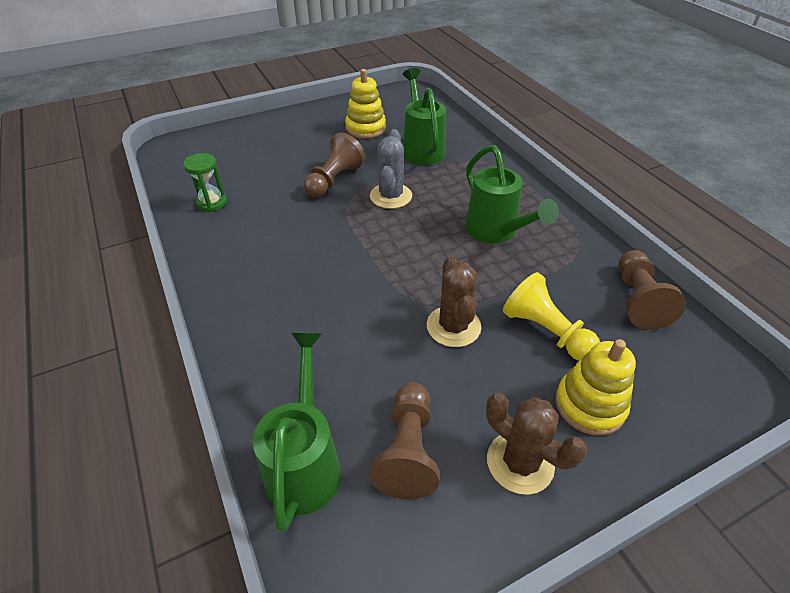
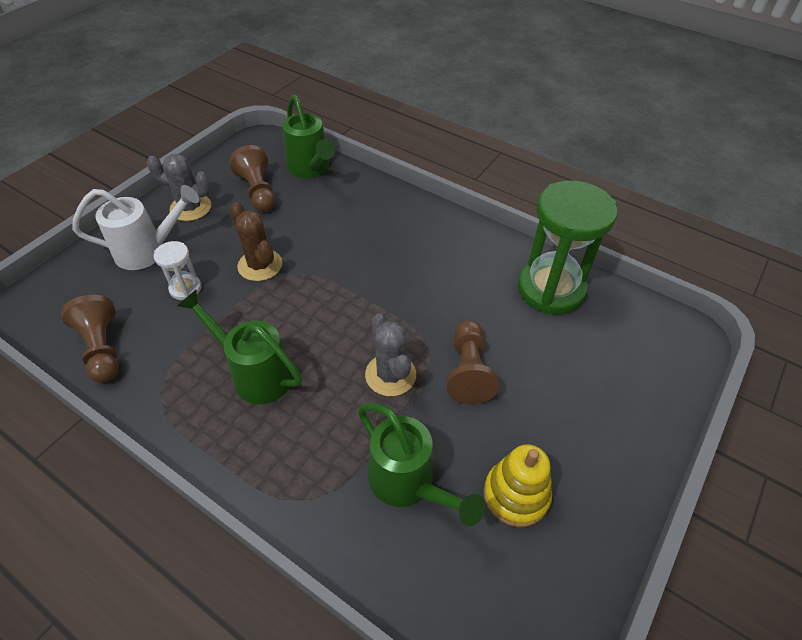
camera: 150 degrees right, 5 degrees up
(212, 203) = (551, 289): green hourglass -> green hourglass, size x2.16
(520, 462) = (191, 208): brown cactus -> grey cactus
(545, 331) = (185, 288): yellow pawn -> white hourglass
(589, 405) = (148, 251): yellow stacking toy -> white watering can

